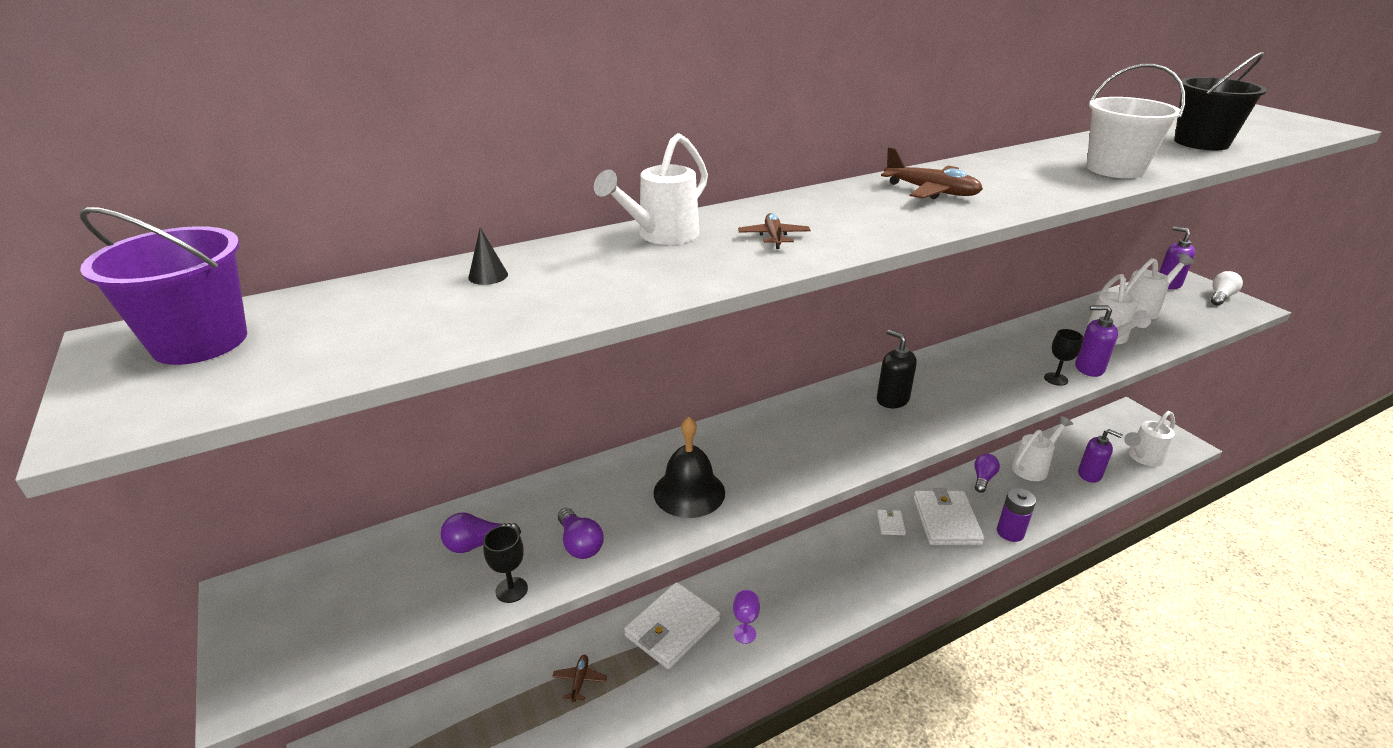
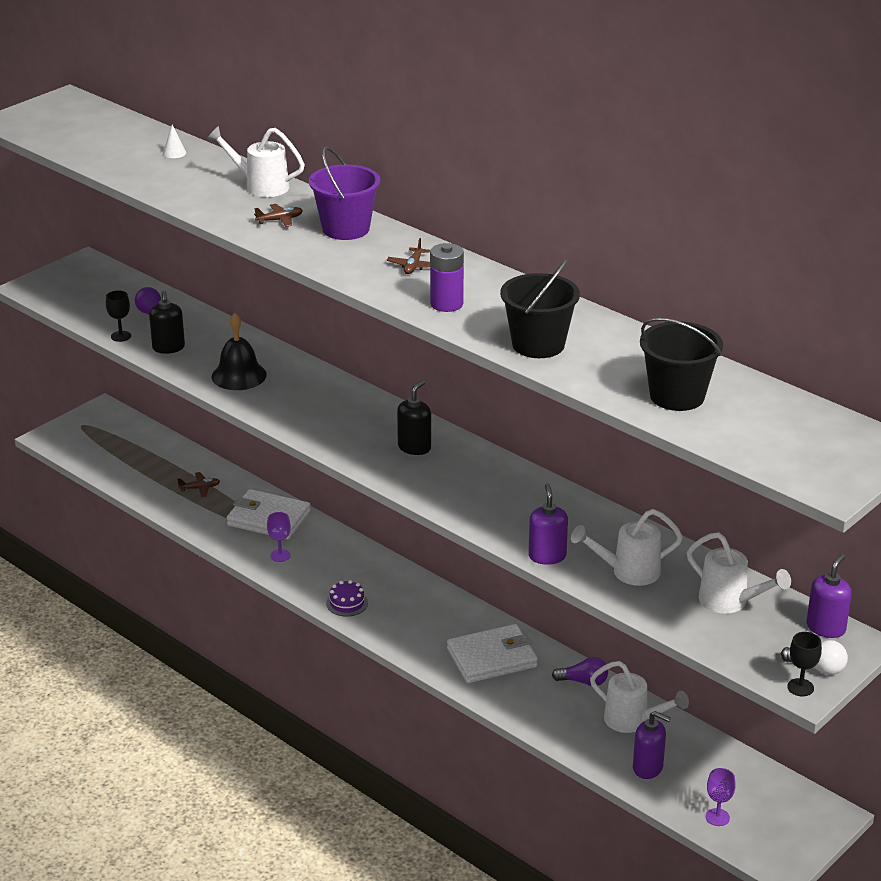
camera: 70 degrees right, 0 degrees up
(200, 342) = (72, 113): purple bucket -> purple bucket (346, 229)
(488, 276) = (174, 153): black cone -> white cone
(580, 544) = (168, 348): purple light bulb -> black soap dispenser
(844, 598) = (347, 603): none -> purple cake
(890, 524) = (465, 621): white wallet -> none
(931, 191) = (413, 266): brown plane -> brown plane, size x0.61
(1010, 532) = (499, 703): purple battery -> purple battery (446, 304)
(1055, 379) = (510, 535): black goblet -> black goblet (800, 687)
(1090, 474) = (648, 768): purple soap dispenser -> purple soap dispenser turned 75 degrees counterclockwise
(1115, 169) = (538, 344): white bucket -> black bucket
(1142, 458) = (717, 817): white watering can -> purple goblet

